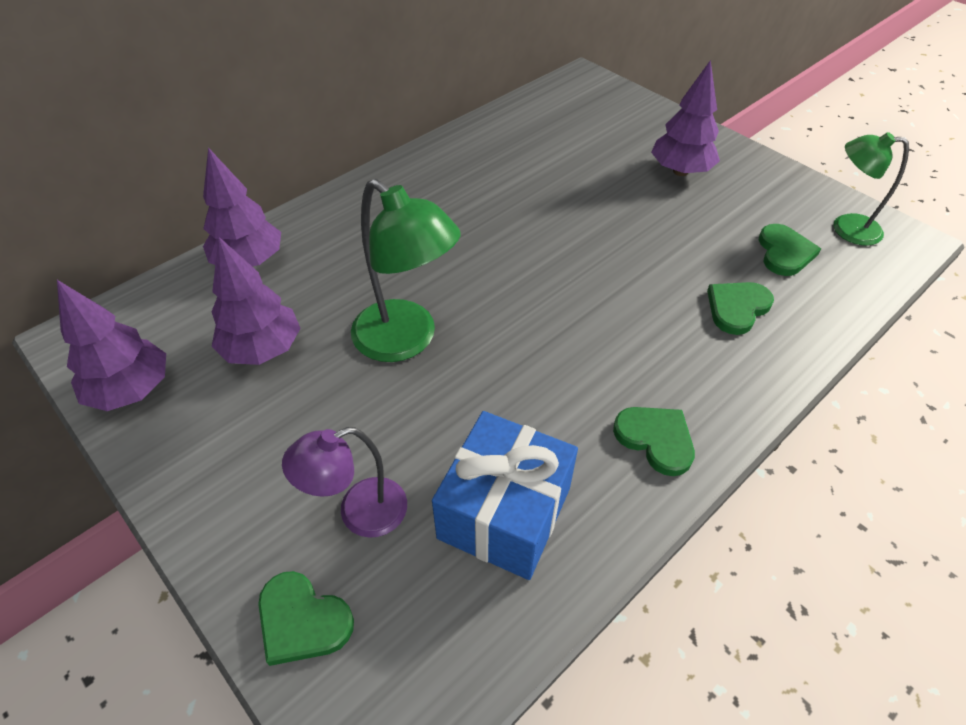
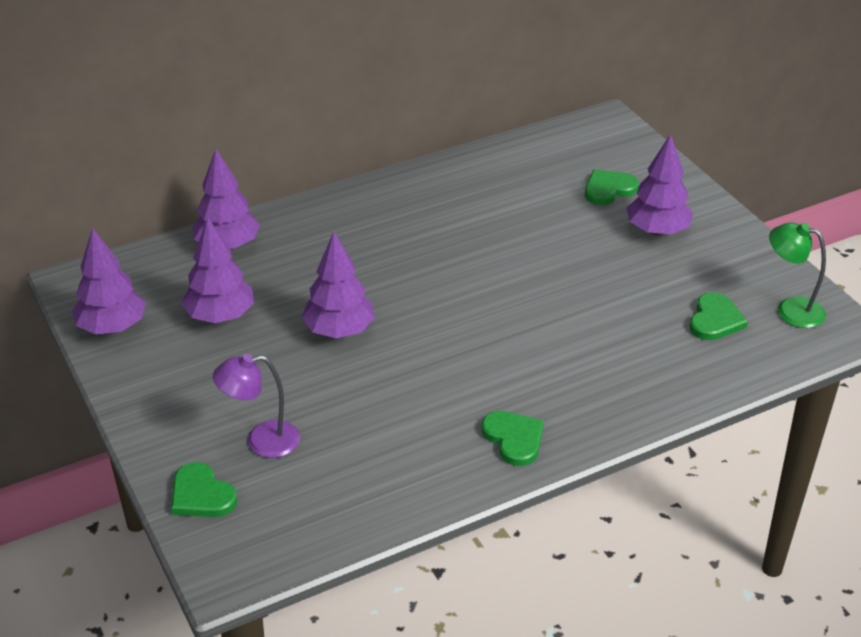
camera: 15 degrees right, 10 degrees down
(406, 340) = (339, 331): green lamp -> purple tree
(504, 513) = (370, 462): blue gift -> none
(737, 308) = (641, 357): green heart -> green heart (608, 189)

